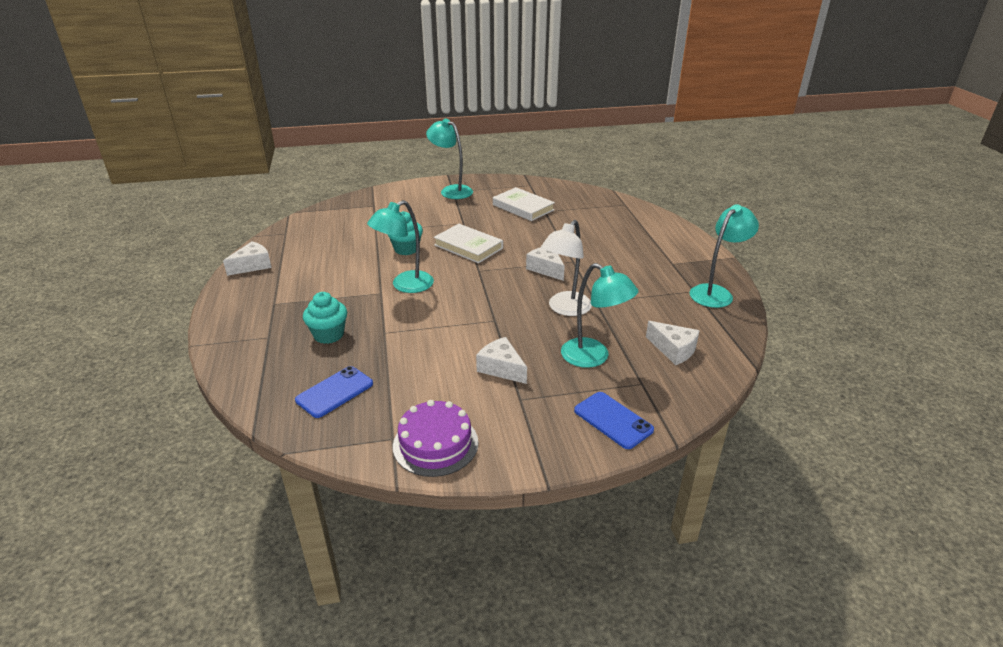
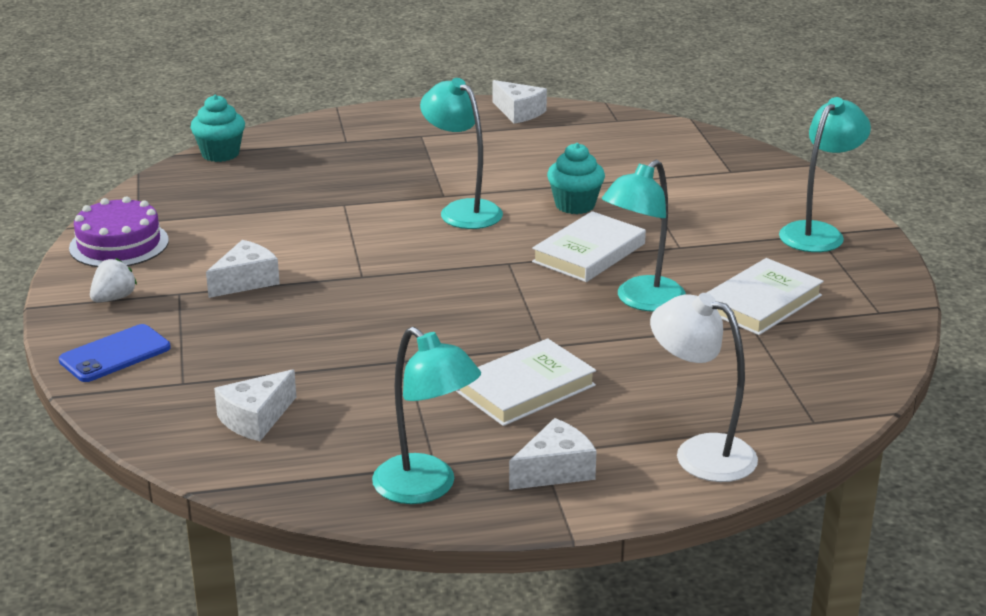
camera: 90 degrees right, 5 degrees down
(329, 335) = (344, 172): turquoise cupcake -> turquoise cupcake (220, 154)
(335, 392) = (228, 186): blue phone -> none
(530, 433) = (114, 298): none -> white strawberry
(546, 269) = (514, 320): white cheese -> white cheese (555, 470)
(565, 309) = (386, 332): white lamp -> white lamp (700, 453)
(593, 357) = (253, 348): turquoise lamp -> turquoise lamp (642, 301)
(616, 266) = (526, 389): none -> white book

